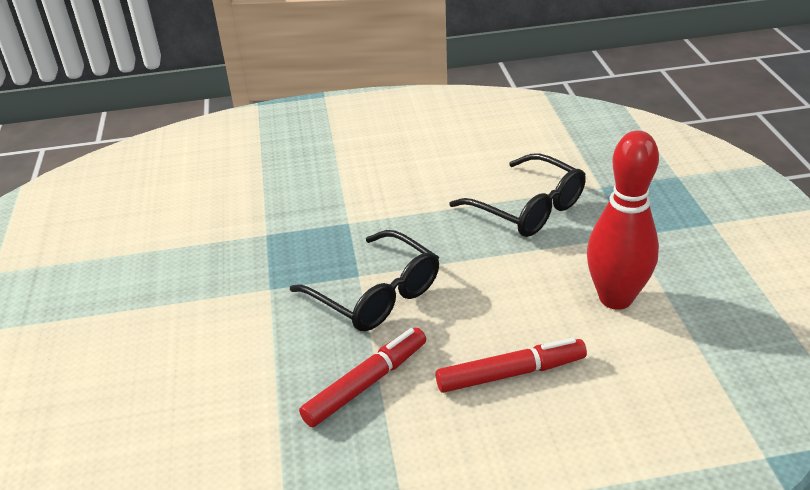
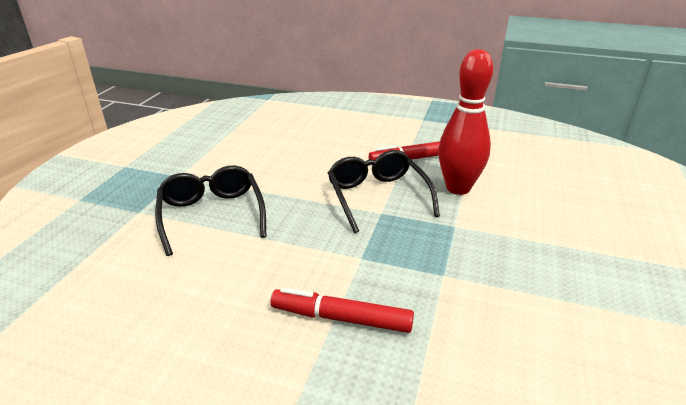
camera: 155 degrees left, 5 degrees down
(510, 373) = (335, 142): red marker -> red marker (342, 318)
(615, 298) = (241, 152): red bowling pin -> red bowling pin (458, 188)

